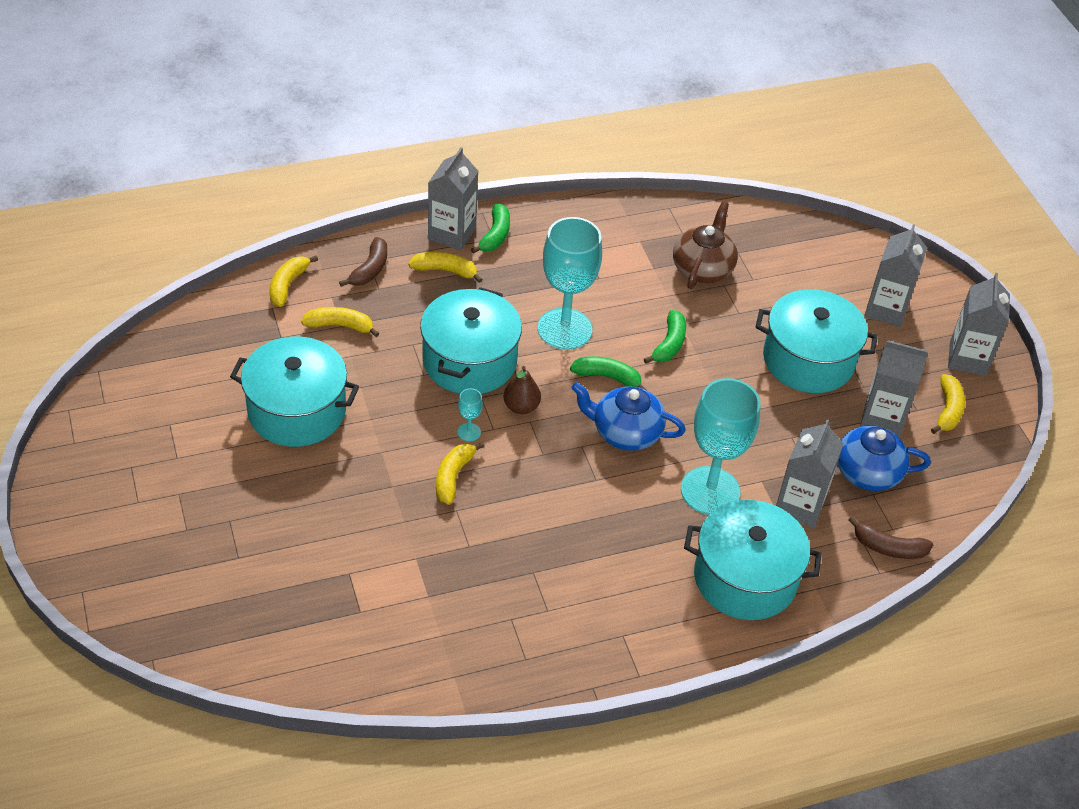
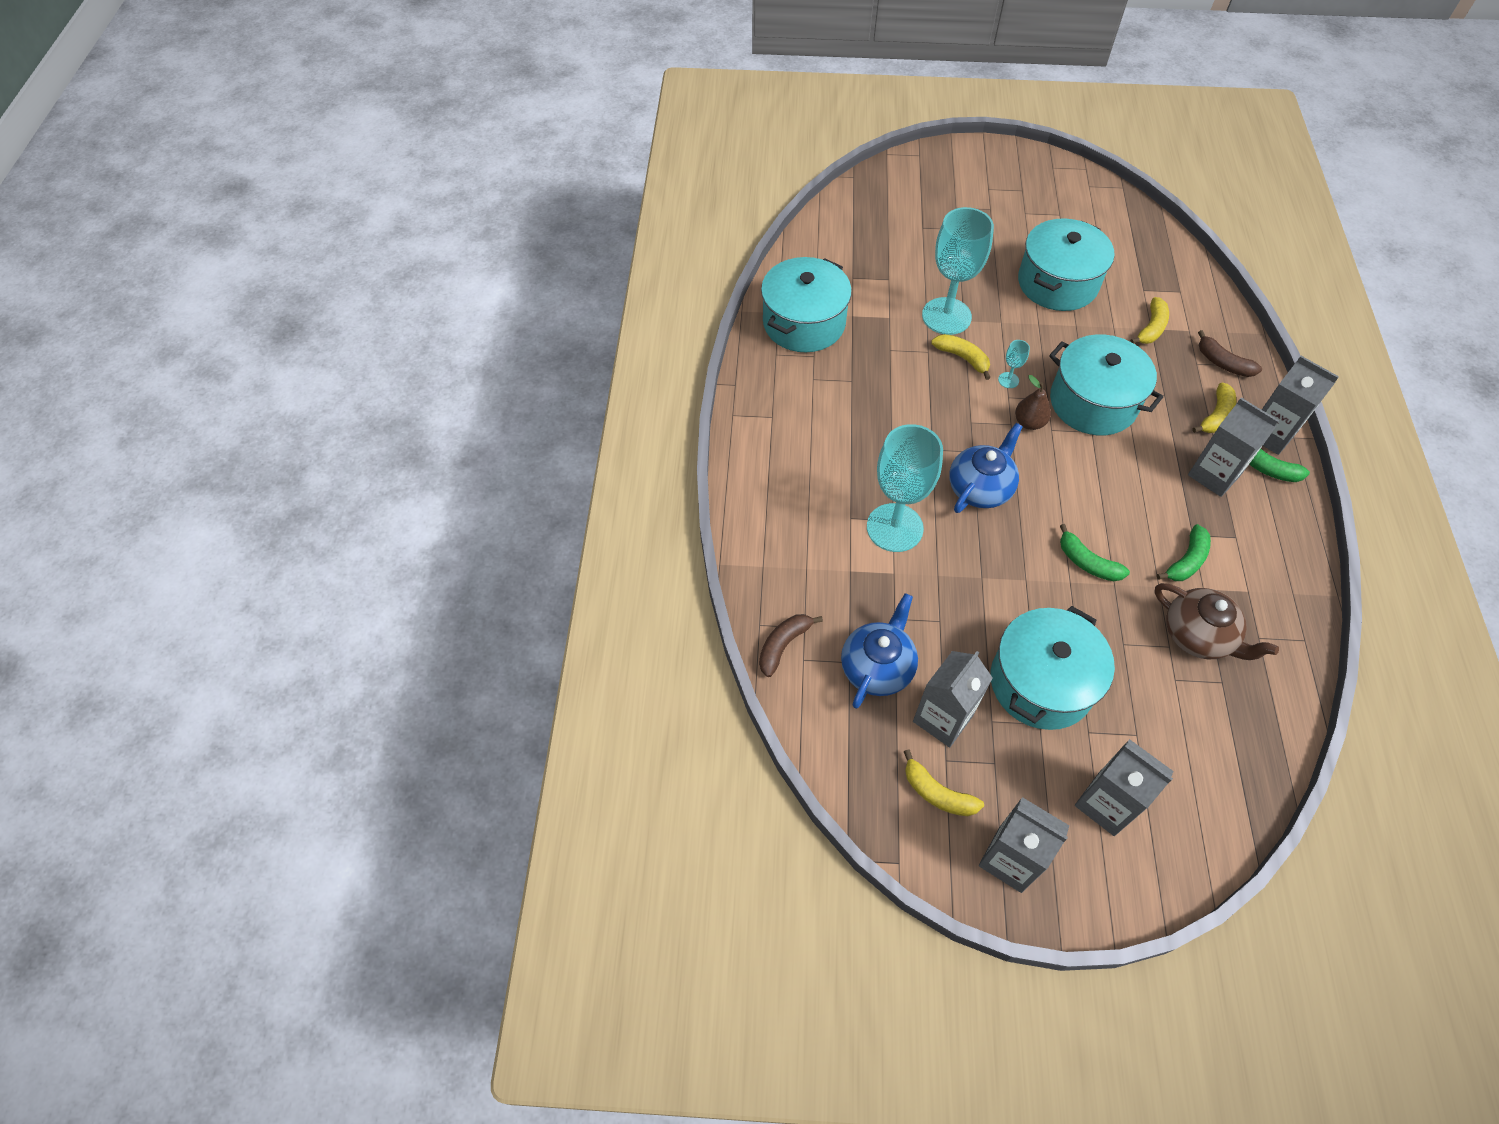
camera: 115 degrees right, 10 degrees up
(288, 285) = (1207, 306): yellow banana -> none
(564, 329) = (1122, 483): turquoise goblet -> turquoise goblet (946, 316)
(608, 377) = (1052, 497): green banana -> green banana (1186, 561)
(745, 578) = (793, 517): turquoise pot -> turquoise pot (804, 323)
(800, 505) = (855, 592): grey carton -> grey carton (1214, 475)

